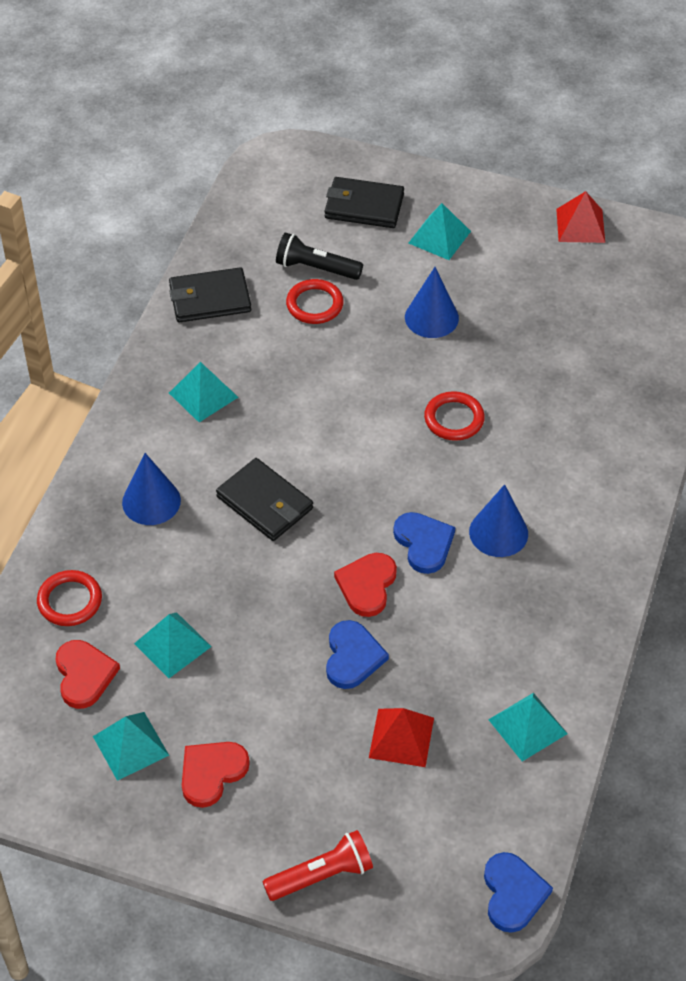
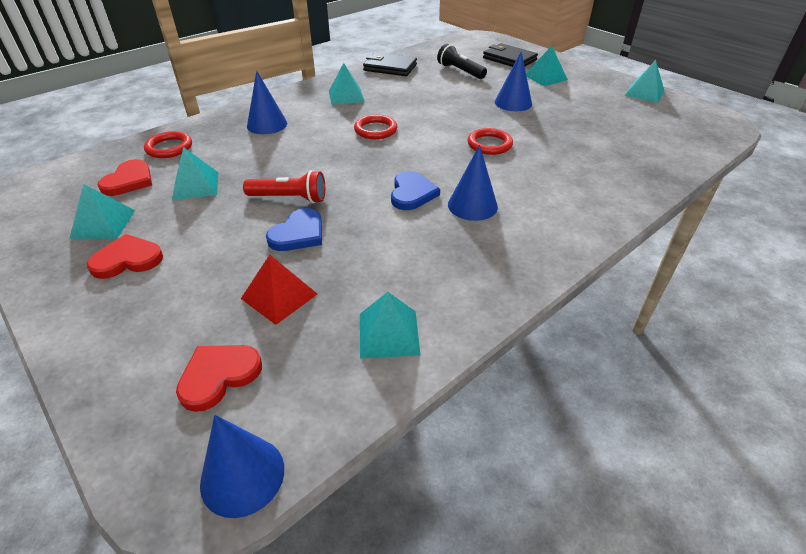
camera: 30 degrees right, 10 degrees down
(265, 503) = (329, 144): black wallet -> none
(314, 304) = (446, 82): red ring -> red ring (375, 130)
(321, 875) = (109, 365): red flashlight -> red flashlight (289, 198)
(367, 585) = (350, 200): red heart -> red heart (218, 376)
(513, 893) = (242, 475): blue heart -> blue cone
(580, 225) = (644, 93): red pyramid -> turquoise pyramid

